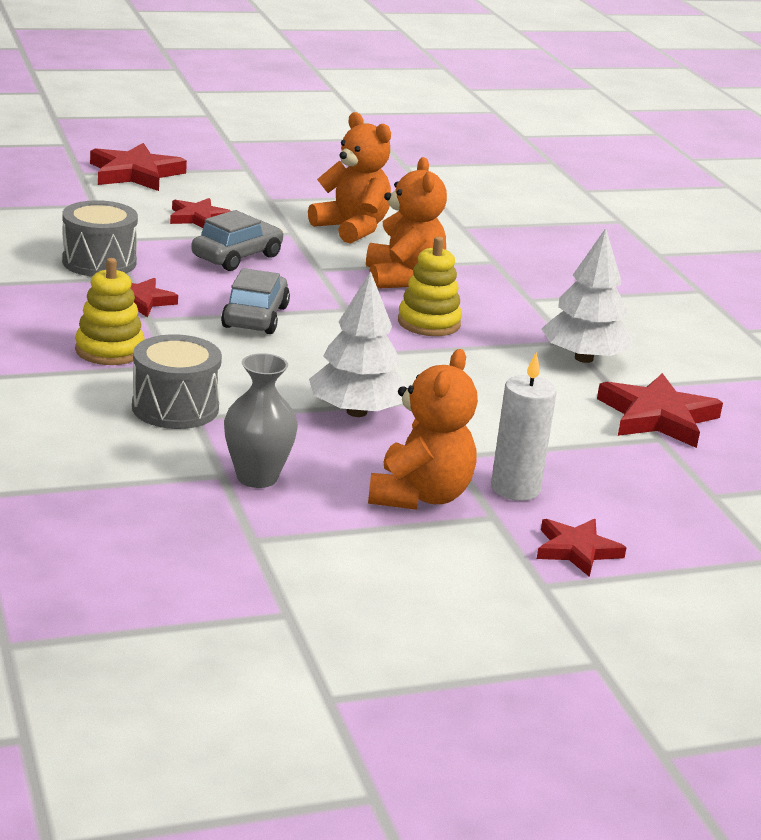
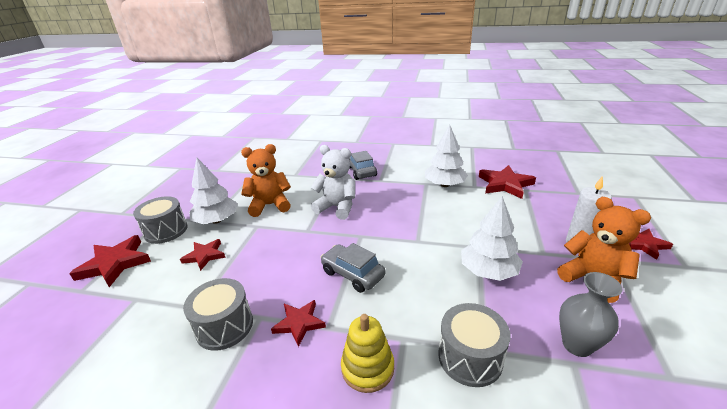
camera: 55 degrees left, 5 degrees up
(221, 180) = (166, 231): none -> grey drum
(237, 257) = (269, 256): grey car -> grey car (361, 171)
(276, 203) = (217, 220): none -> white tree
(402, 278) = (337, 207): orange teddy bear -> white teddy bear
(429, 323) = (391, 214): yellow stacking toy -> none

